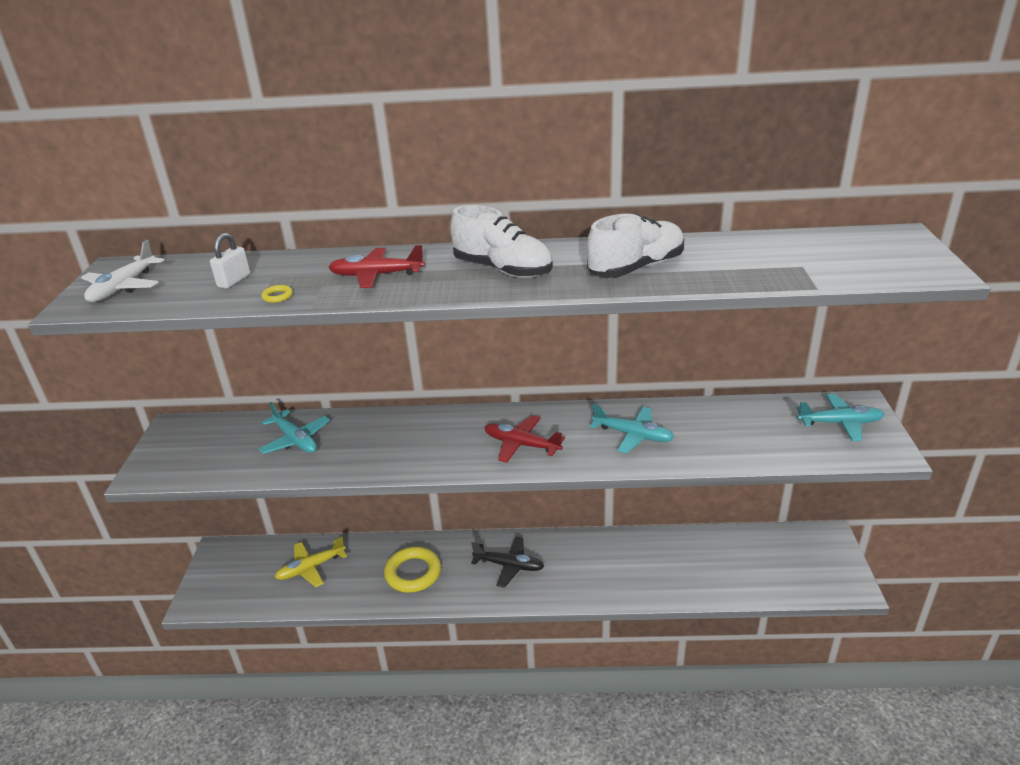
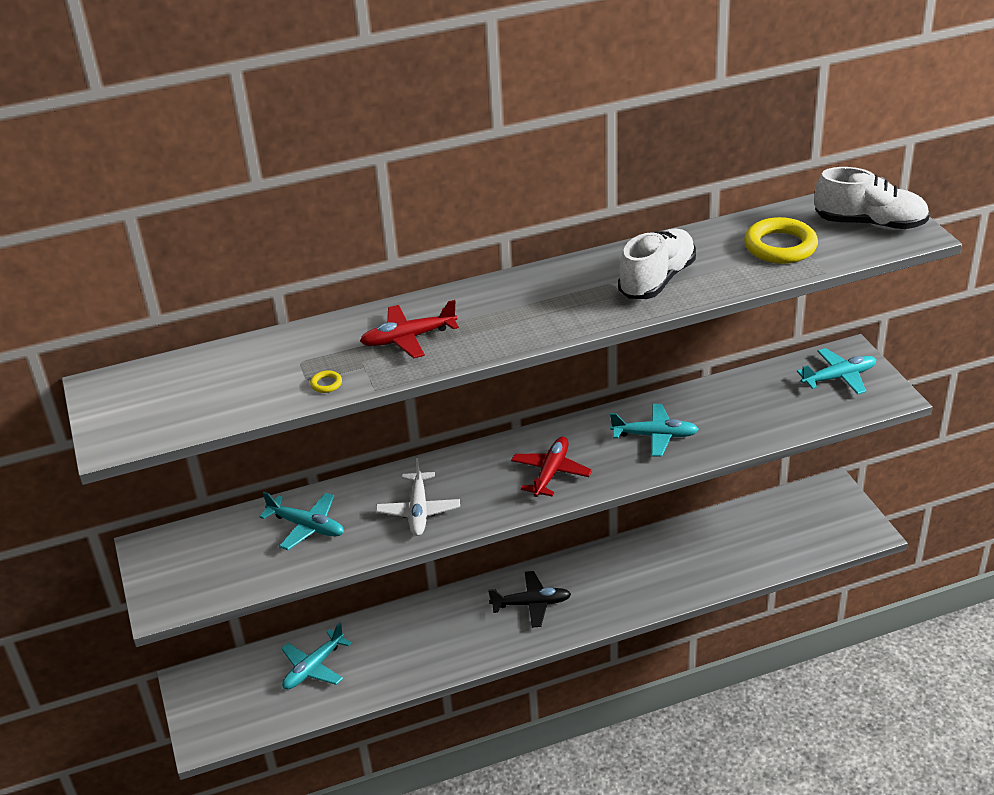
camera: 20 degrees left, 5 degrees up
(123, 287) = (140, 409): white plane -> white plane (418, 511)
(234, 281) = (260, 375): white padlock -> none
(310, 568) = (313, 668): yellow plane -> turquoise plane
(413, 573) = (432, 640): yellow ring -> yellow ring (780, 246)
(503, 270) = (531, 306): white shoe -> white shoe (870, 224)
(521, 444) = (551, 472): red plane -> red plane turned 105 degrees clockwise

